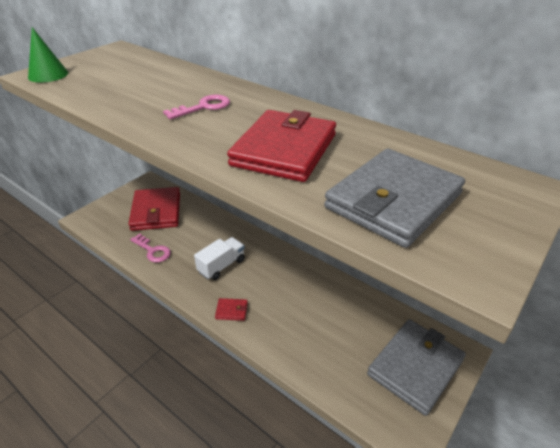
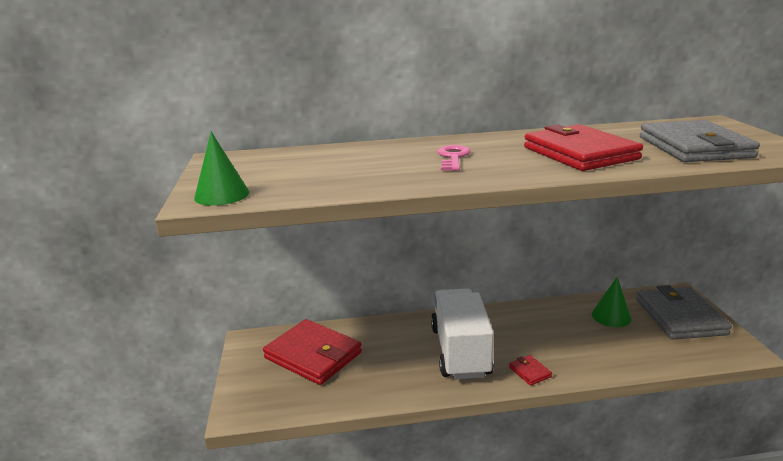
camera: 45 degrees left, 15 degrees down
(152, 250) = (378, 384): pink key -> none
(221, 266) = (460, 351): white truck -> white truck, size x1.80
(231, 310) = (530, 372): red wallet -> red wallet turned 75 degrees counterclockwise
(360, 321) = (611, 316): none -> green cone

